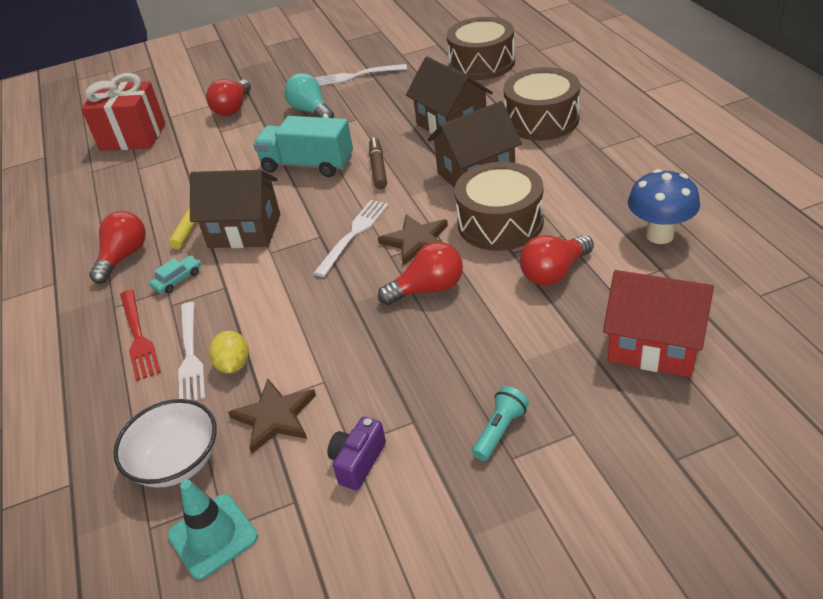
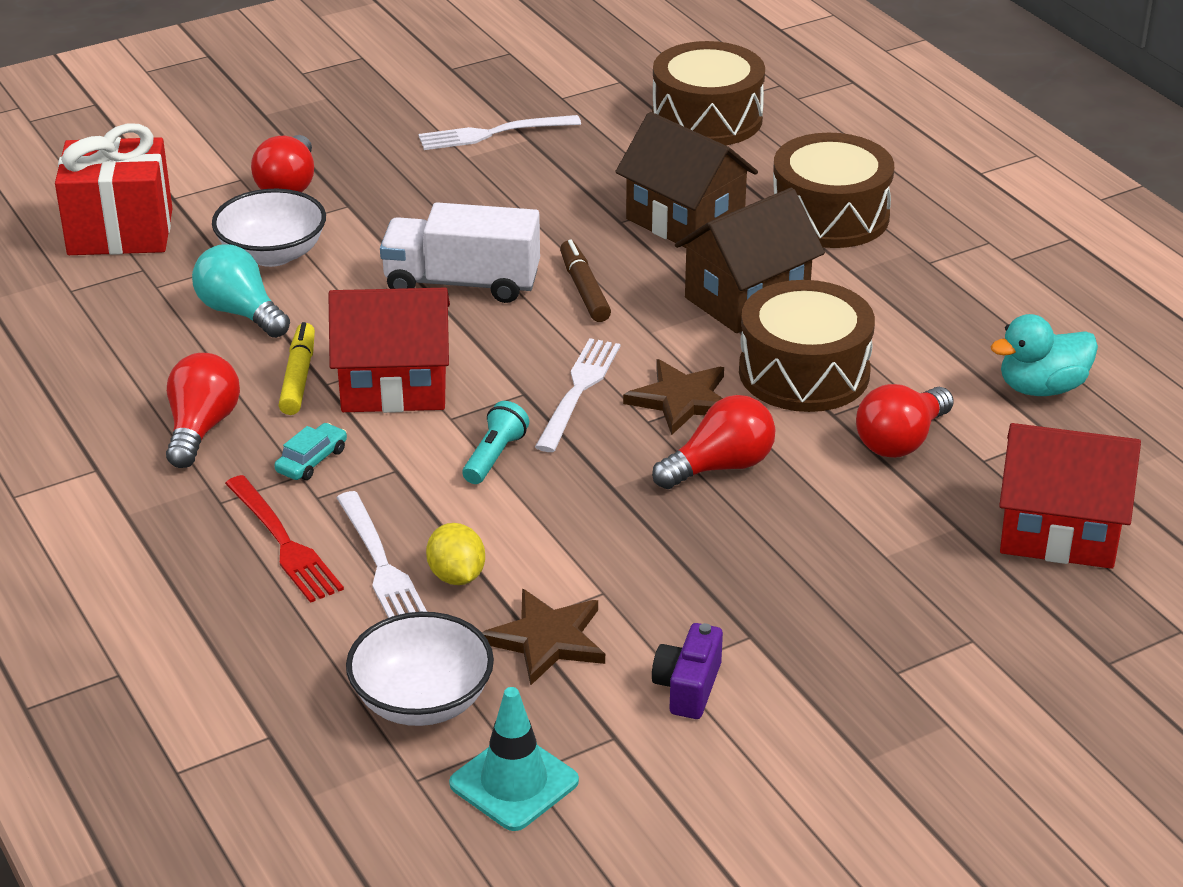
camera: 15 degrees left, 5 degrees down
(208, 148) = (272, 254): none -> white bowl
(244, 230) = (394, 386): brown house -> red house
(307, 165) = (462, 283): turquoise truck -> white truck
(311, 111) = (434, 193): turquoise light bulb -> turquoise light bulb (240, 312)
(500, 431) = (873, 642): turquoise flashlight -> turquoise flashlight (494, 456)
(659, 235) = (1041, 388): blue mushroom -> turquoise duck

